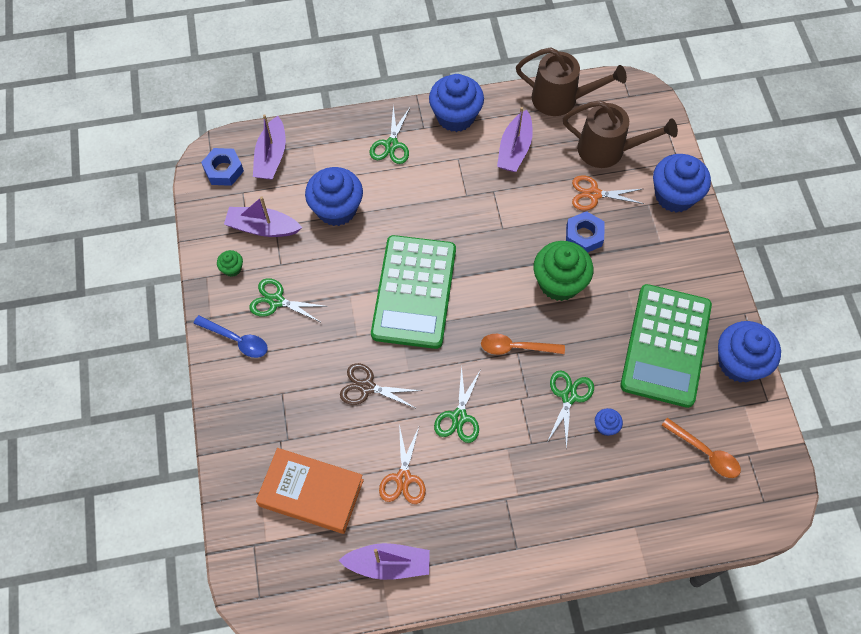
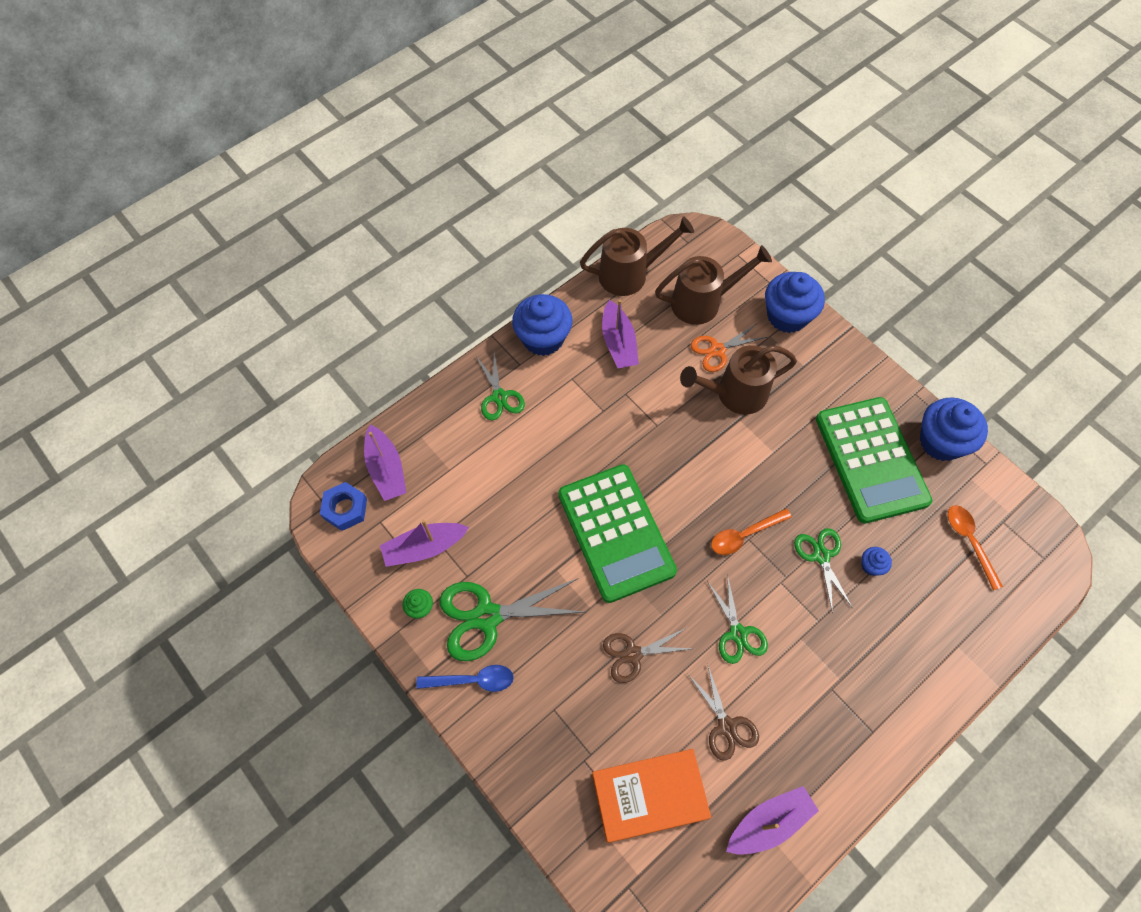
camera: 30 degrees left, 0 degrees up
(276, 301) = (487, 616): green scissors -> green scissors, size x1.65
(336, 209) = (487, 489): blue cupcake -> none
(403, 478) = (726, 726): orange scissors -> brown scissors
(559, 283) = (742, 451): green cupcake -> none
(584, 236) = (734, 394): blue nut -> brown watering can
(705, 453) = (969, 541): orange spoon -> orange spoon turned 120 degrees counterclockwise

